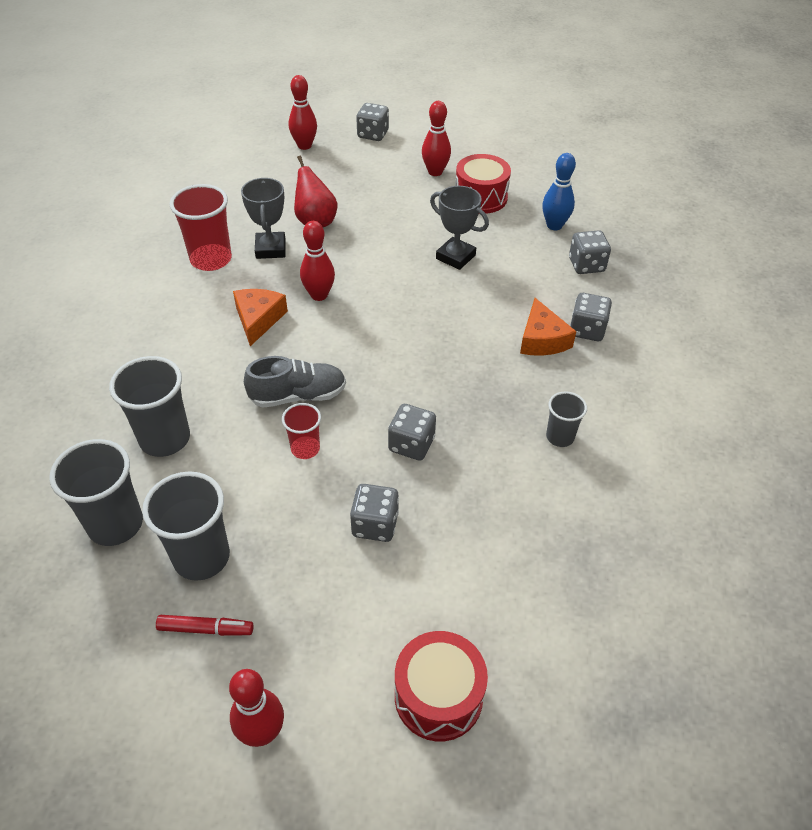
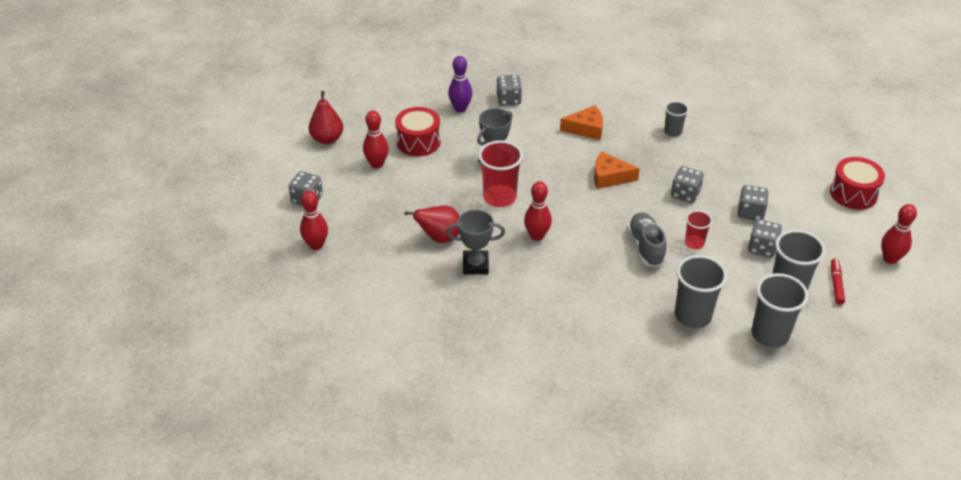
camera: 85 degrees left, 5 degrees down
(211, 259) = (487, 303): red cup -> red cup (499, 197)
(258, 319) = (565, 270): orange cheese -> orange cheese (609, 177)
(472, 137) = (327, 139): none -> red pear
(554, 225) = (460, 108): blue bowling pin -> purple bowling pin
(587, 330) = (576, 108): grey dice -> grey dice (762, 248)

